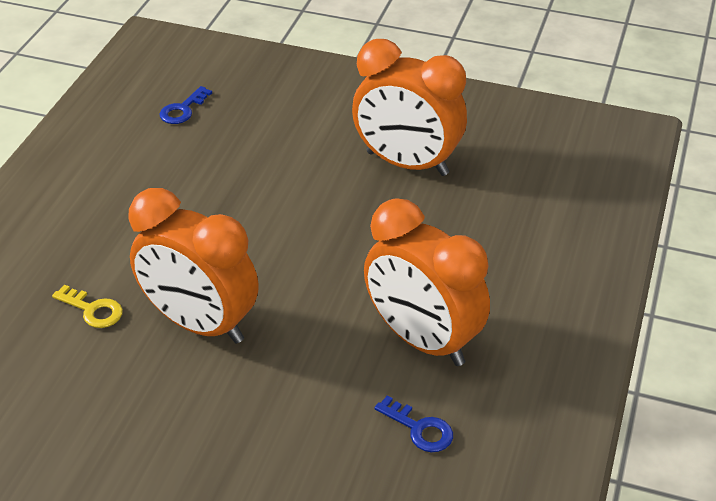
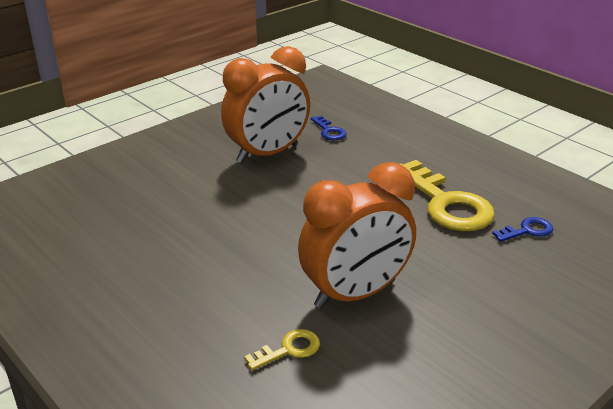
camera: 60 degrees left, 10 degrees down
(183, 110) = (82, 226): blue key -> blue key (329, 131)
(422, 340) = (446, 203): orange clock -> yellow key

